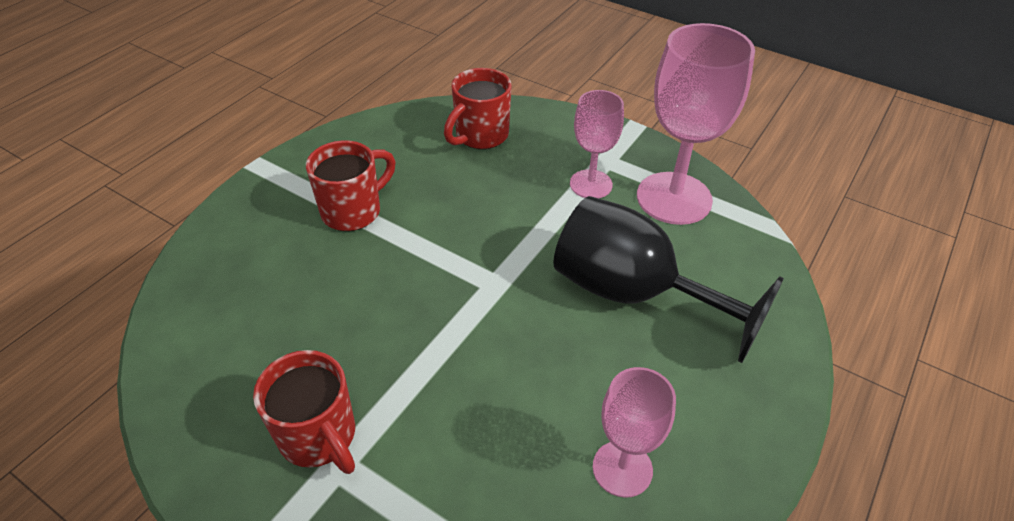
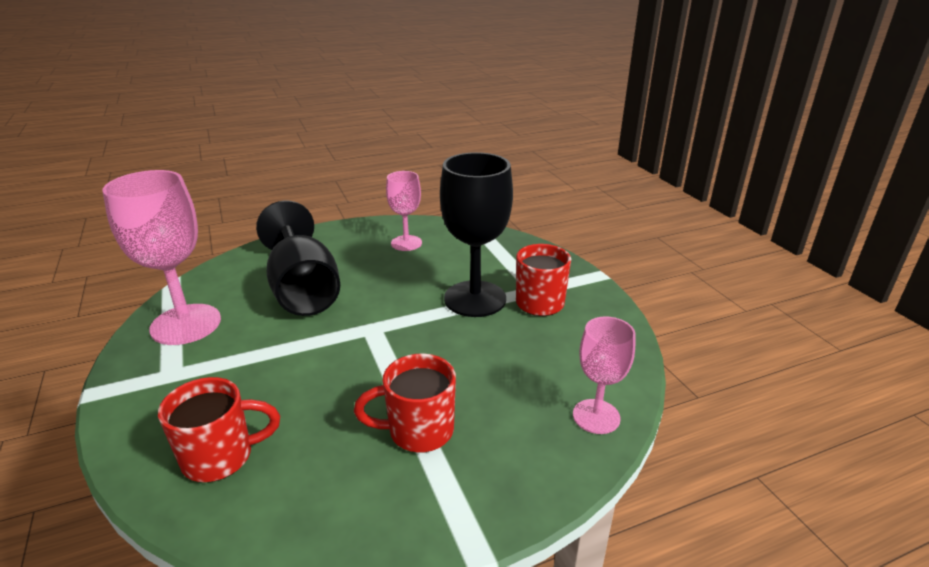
camera: 145 degrees left, 15 degrees down
(413, 394) = (475, 299): none -> black goblet
(591, 184) = (215, 360): pink goblet -> pink goblet (596, 416)

